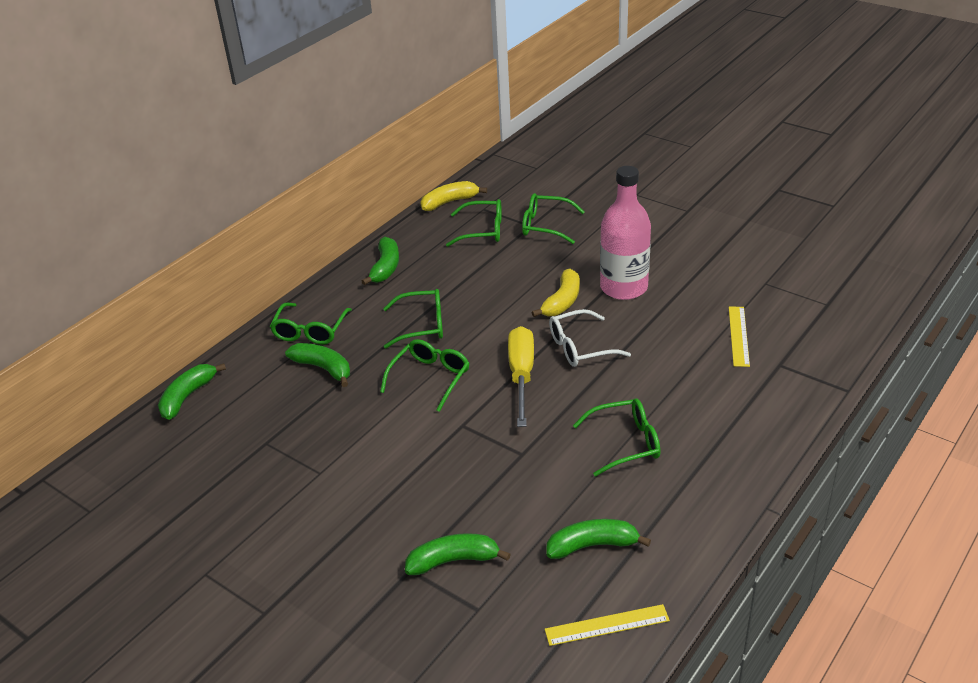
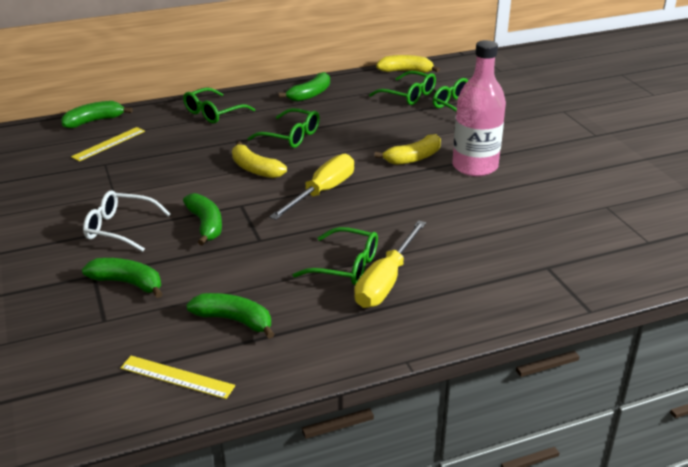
camera: 30 degrees right, 5 degrees down
(323, 368) = (194, 137): green banana -> green banana (205, 225)
(429, 379) = (255, 169): green glasses -> yellow banana
(581, 347) = (391, 192): white glasses -> white glasses (121, 228)
(673, 441) = (386, 281): none -> yellow screwdriver
(739, 336) = (534, 233): yellow ruler -> yellow ruler (109, 144)

